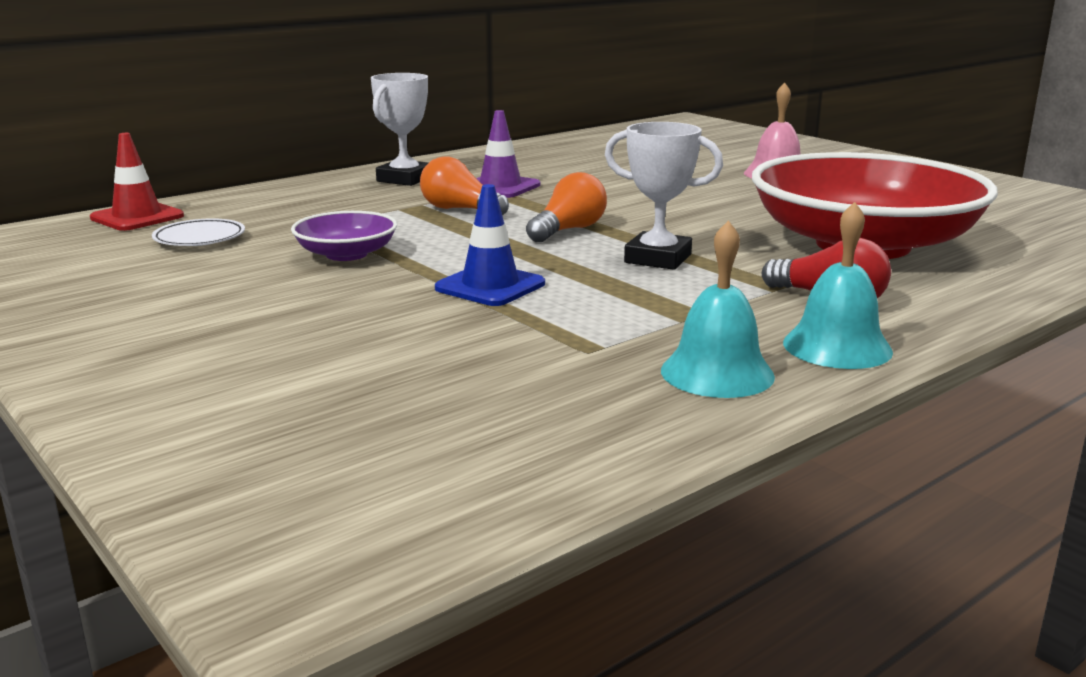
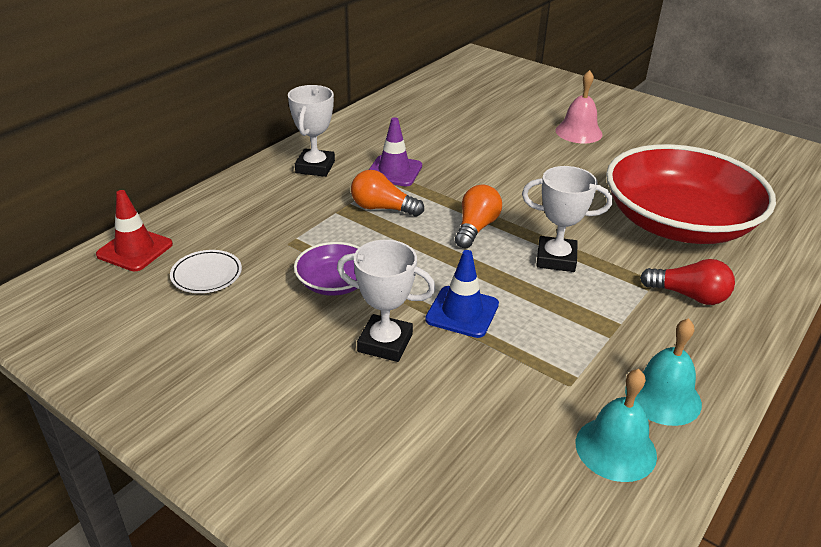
camera: 15 degrees left, 15 degrees up
(366, 299) = (385, 343): none -> white trophy
(837, 347) = (719, 353): turquoise bell -> turquoise bell (615, 448)

